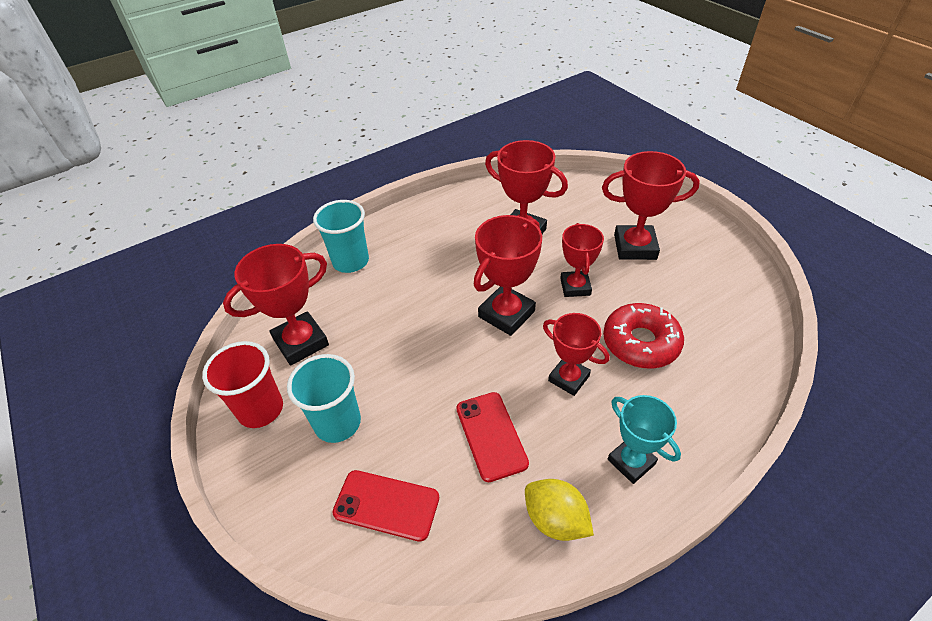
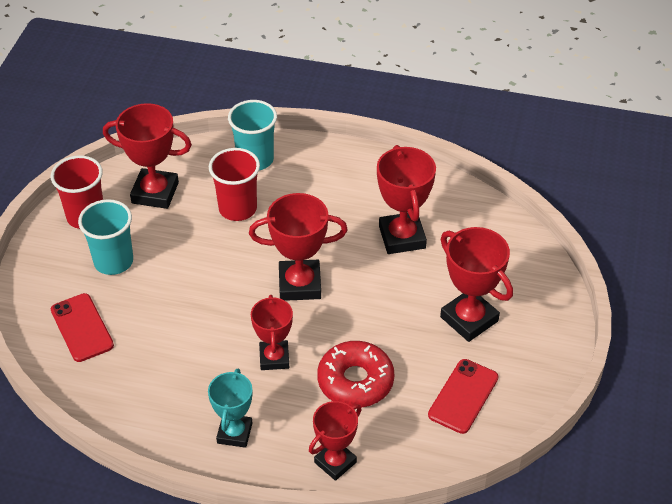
camera: 45 degrees right, 0 degrees up
(385, 302) = (238, 209): none -> red cup
(491, 435) = (181, 345): red phone -> red phone (463, 396)
(555, 519) = (151, 417): yellow lemon -> none
(575, 287) = (375, 307): red trophy -> red trophy (335, 462)

